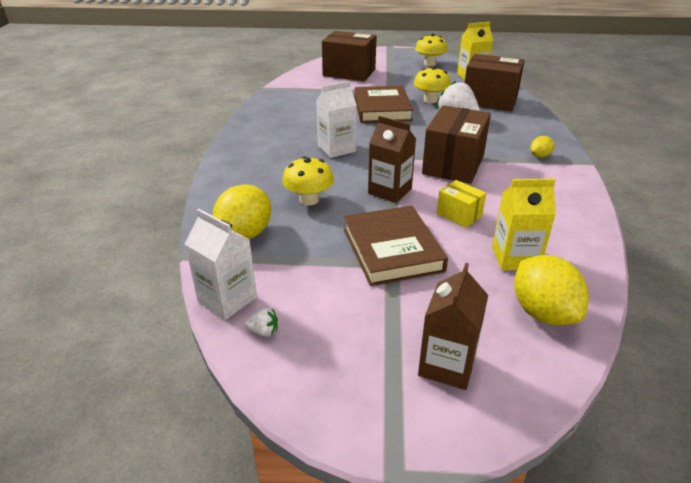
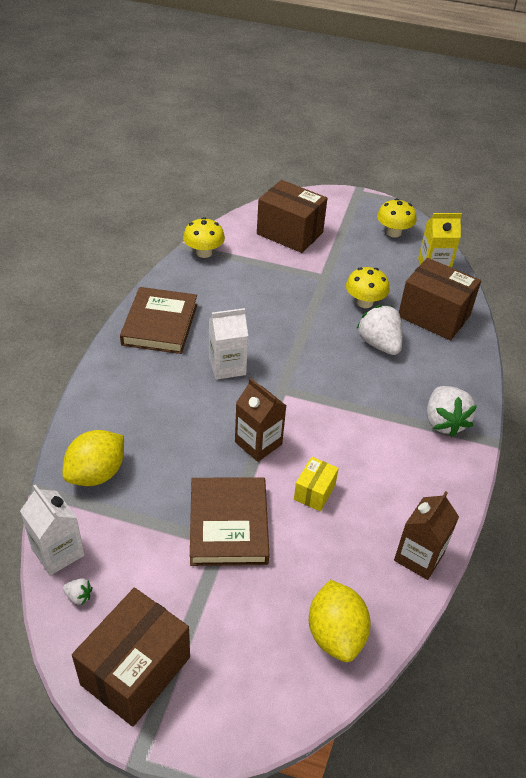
camera: 10 degrees right, 10 degrees up
(309, 200) = (172, 438): yellow mushroom -> yellow mushroom (204, 253)
(382, 109) = (302, 308): brown book -> brown book (160, 324)
(447, 365) = (222, 670): brown carton -> brown carton (419, 557)
(453, 164) = (342, 416): brown box -> brown box (135, 670)
(459, 215) = (314, 492): yellow box -> yellow box turned 60 degrees clockwise
(515, 258) = (343, 562): yellow carton -> none
(540, 156) = (444, 422): yellow lemon -> white strawberry

